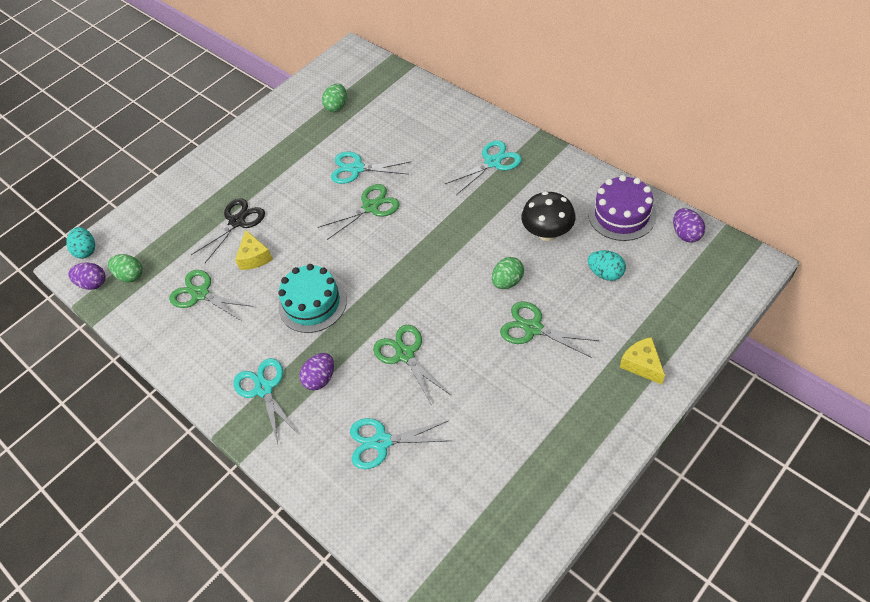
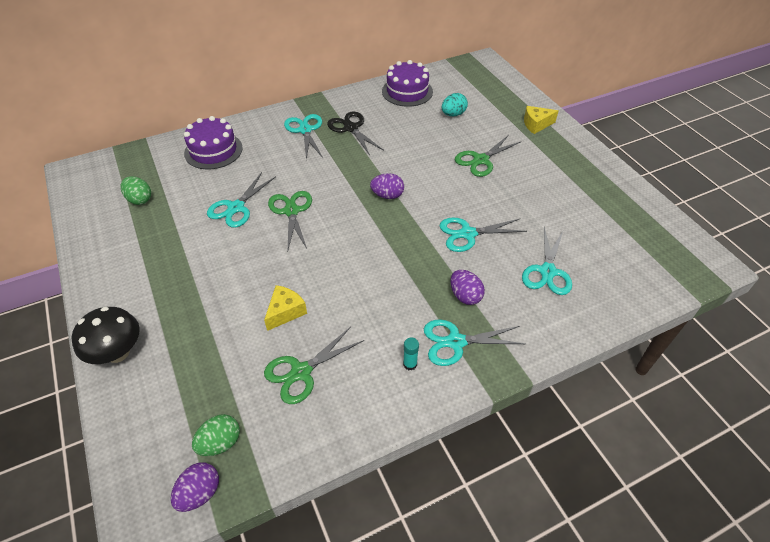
camera: 75 degrees left, 5 degrees down
(86, 250) = (133, 493): turquoise egg -> none
(230, 363) = (410, 364): none -> turquoise glue stick
(237, 222) = (223, 316): black scissors -> black scissors (351, 128)
(254, 257) = (285, 312): yellow cheese -> yellow cheese turned 60 degrees counterclockwise
(312, 303) = (376, 280): turquoise cake -> none
(405, 354) = (468, 234): green scissors -> turquoise scissors
(423, 115) = (213, 150): none -> purple cake
(507, 281) = (430, 159): green egg -> none
(547, 233) = (398, 127): black mushroom -> black mushroom (118, 353)
(686, 234) = (443, 74): purple egg -> purple egg (387, 195)

